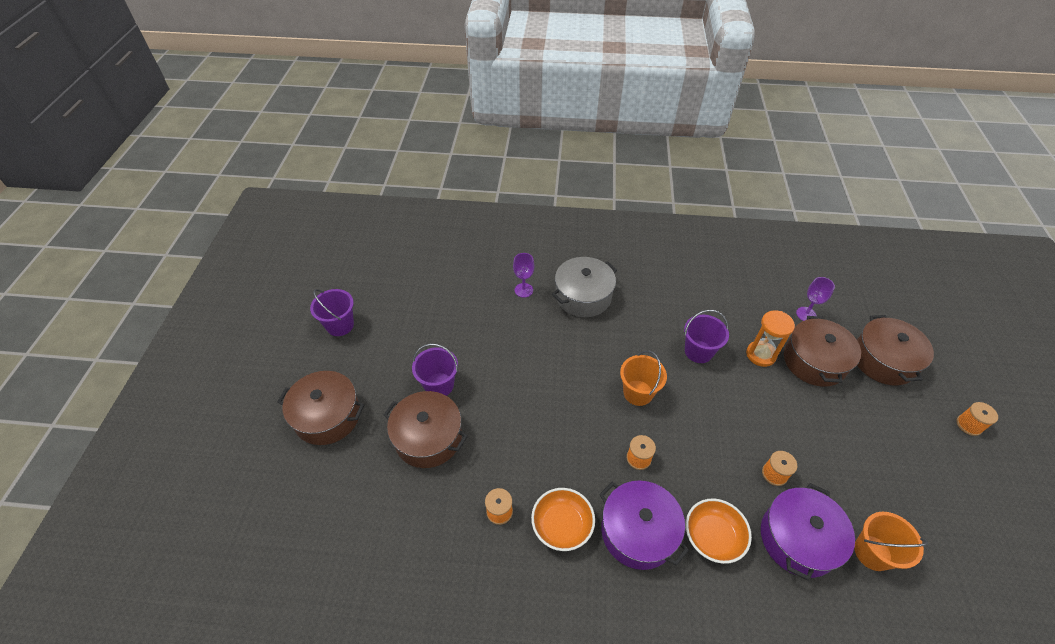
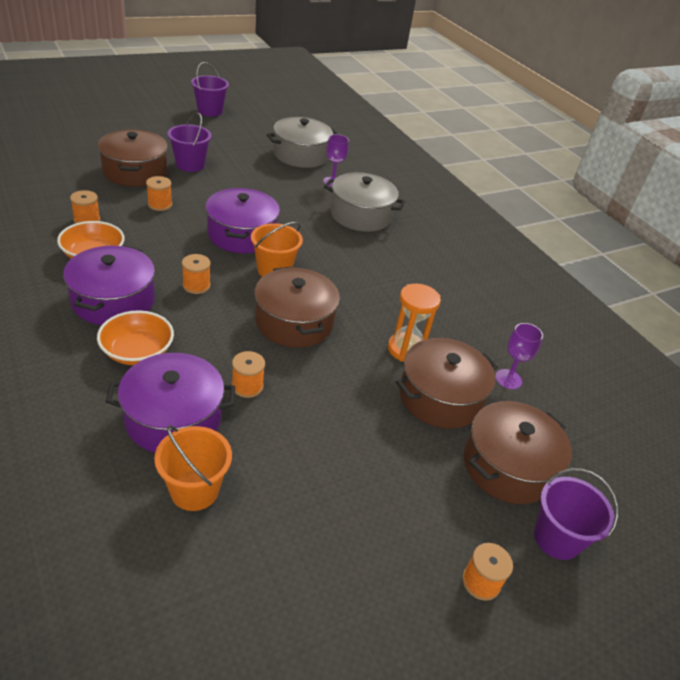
camera: 50 degrees right, 10 degrees down
(327, 416) = (122, 127): brown pot -> brown pot (294, 322)
(466, 291) = (301, 155): none -> grey pot
(499, 438) = (160, 204): none -> orange spool
(577, 393) = (241, 234): none -> purple pot
(698, 351) = (365, 301): purple bucket -> purple bucket (557, 538)

